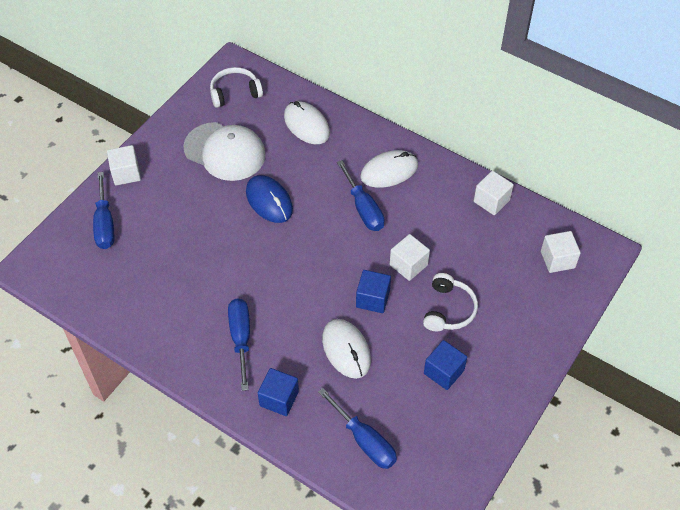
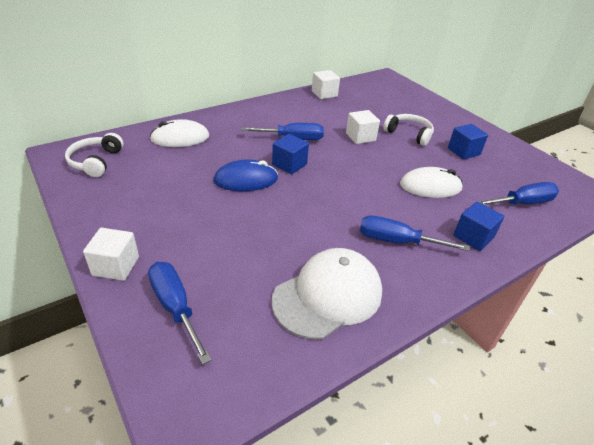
camera: 70 degrees left, 15 degrees down
(105, 224) = (175, 307): blue screwdriver -> blue screwdriver turned 135 degrees counterclockwise
(225, 151) = (162, 187): white cap -> white cap (328, 296)
(372, 299) = (385, 160): blue cube -> blue cube (289, 164)
(389, 171) = (265, 119): white mouse -> none
(557, 259) = (386, 89): white cube -> none

